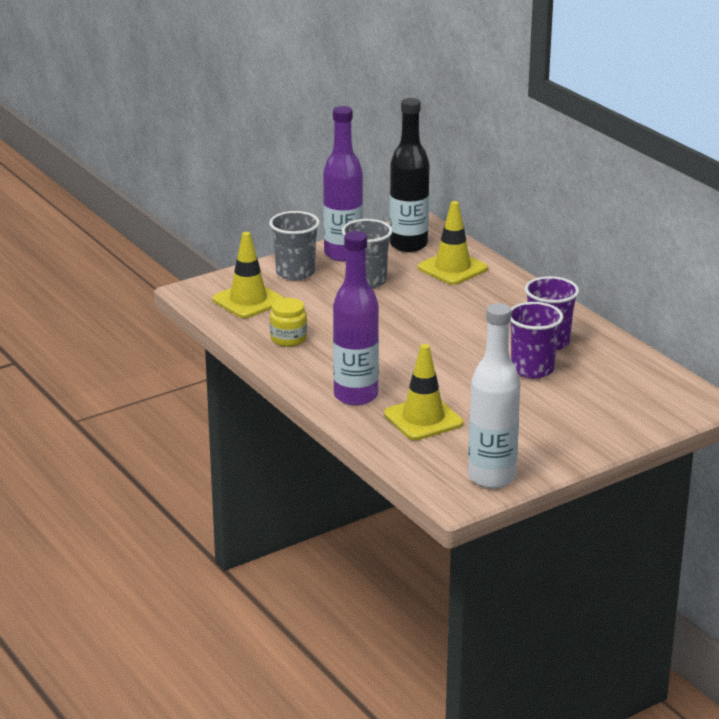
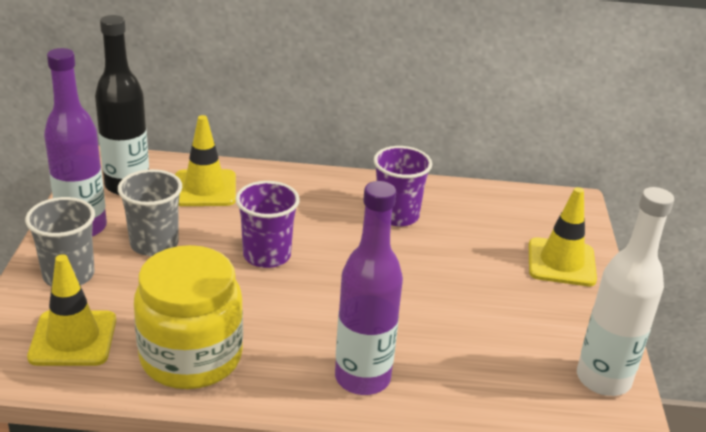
camera: 55 degrees left, 5 degrees up
(288, 339) = (191, 357): yellow jar -> yellow jar, size x2.09
(423, 419) = (454, 359): yellow traffic cone -> yellow traffic cone (561, 262)
(532, 369) = (432, 248): purple cup -> purple cup (267, 255)

